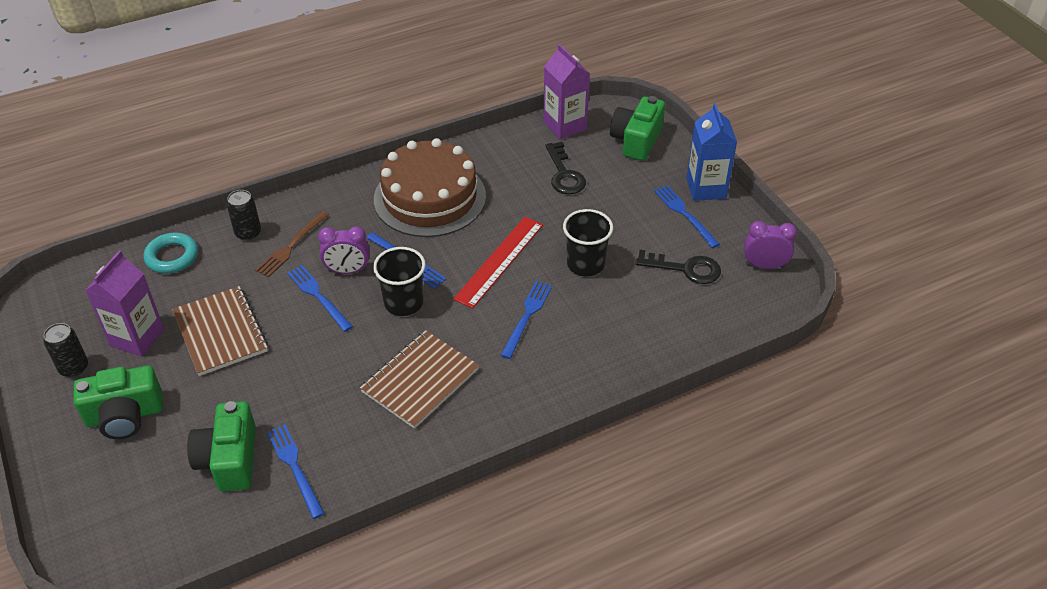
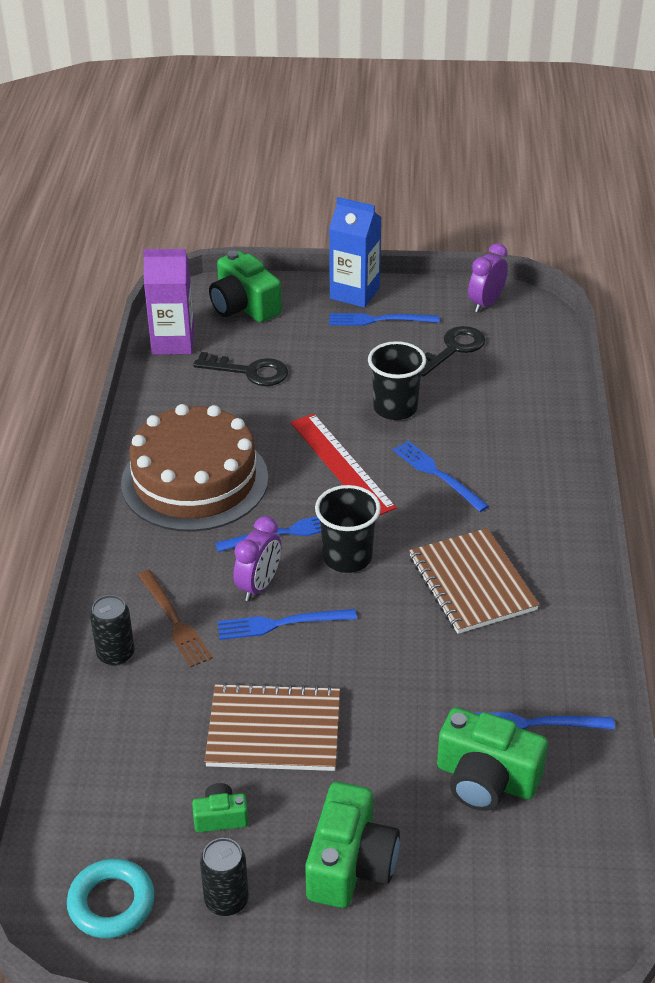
camera: 60 degrees left, 5 degrees down
(137, 338) = (220, 817): purple carton -> green camera
(172, 257) = (96, 742): turquoise ring -> turquoise ring (111, 903)

